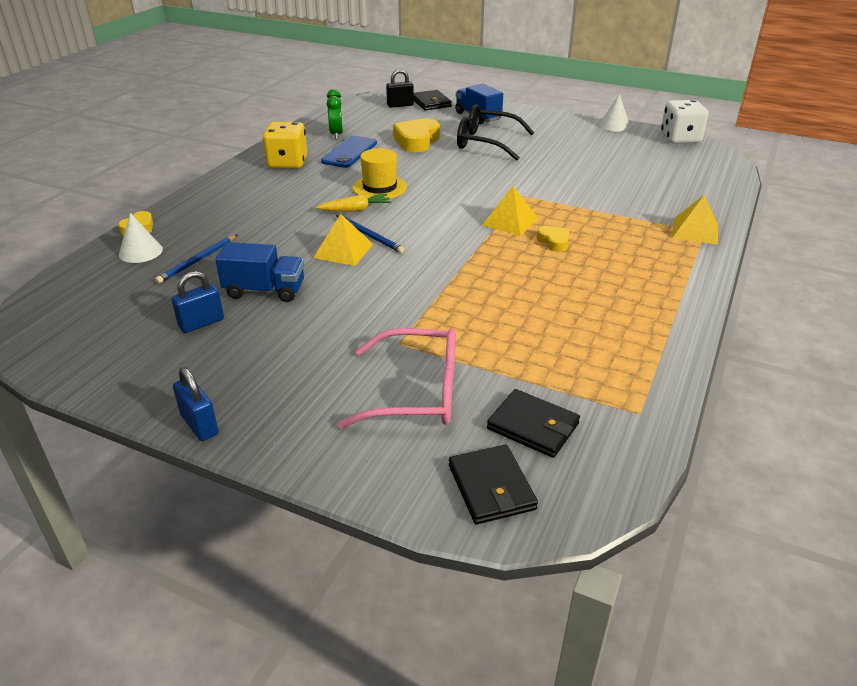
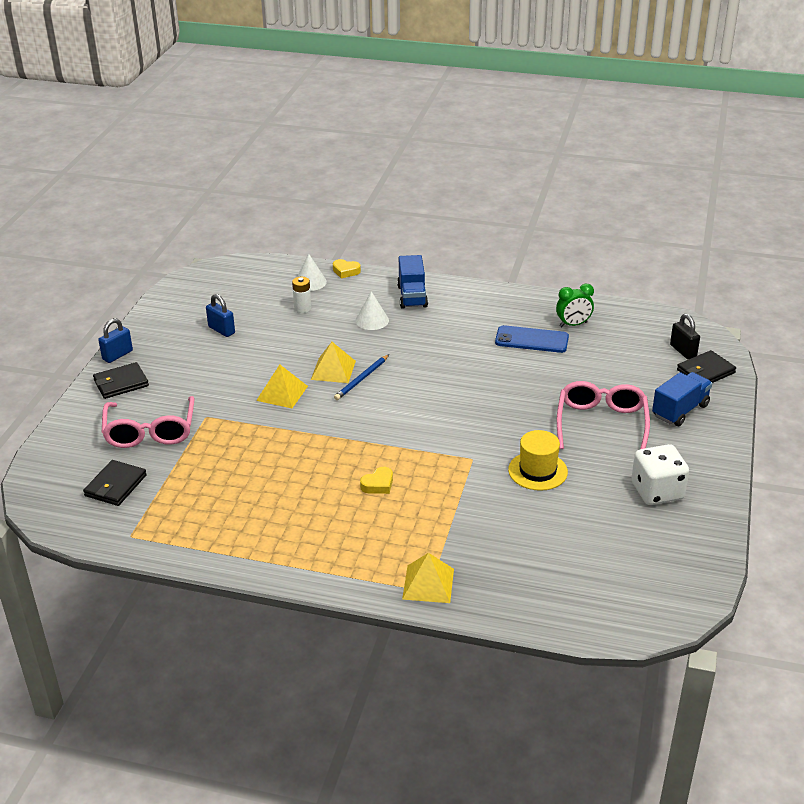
camera: 80 degrees right, 0 degrees up
(197, 261) = (302, 308): blue pencil -> white battery
(265, 291) = (266, 346): blue truck -> blue truck (412, 296)
(287, 163) = (491, 310): yellow dice -> none
(356, 209) = (408, 364): yellow carrot -> none
(380, 187) = (458, 370): yellow hat -> yellow hat (537, 471)
(416, 141) = (581, 376): yellow heart -> none
(486, 142) = (601, 423): black glasses -> pink glasses
(491, 487) = (60, 472): black wallet -> black wallet (121, 383)
(510, 221) = (412, 455): yellow pyramid -> yellow pyramid (282, 393)
(614, 125) = (715, 525): white cone -> white cone (372, 320)
(680, 138) = (699, 586): white dice -> white dice (657, 491)

